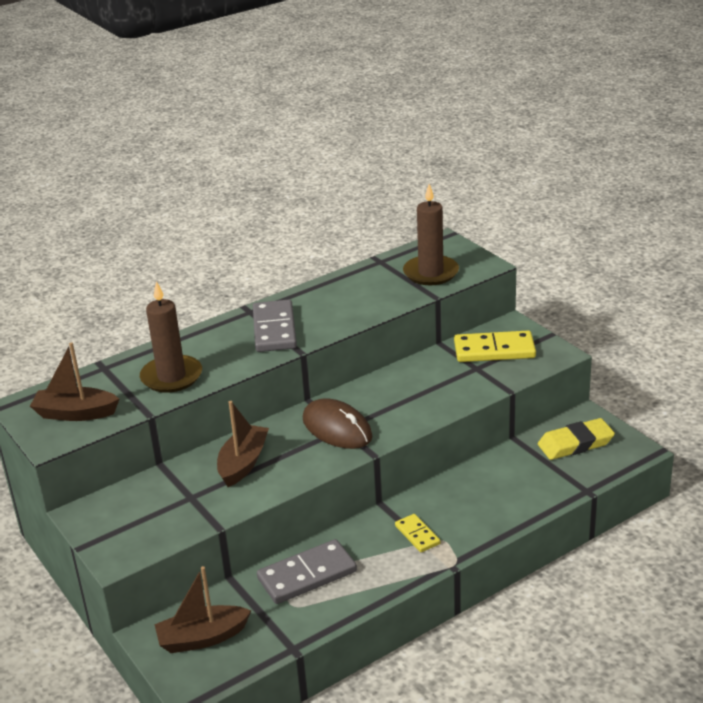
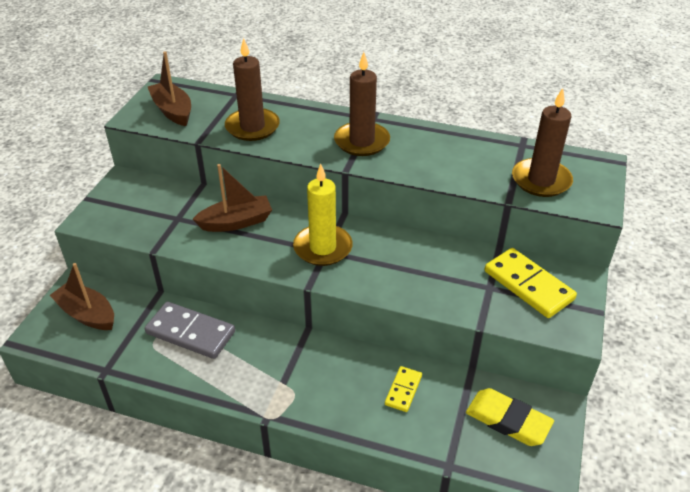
camera: 50 degrees right, 10 degrees up
(274, 329) = (362, 141): grey domino -> brown candle
(337, 428) = (323, 248): brown mouse -> yellow candle
(417, 535) = (287, 373): yellow domino -> yellow domino (403, 390)

